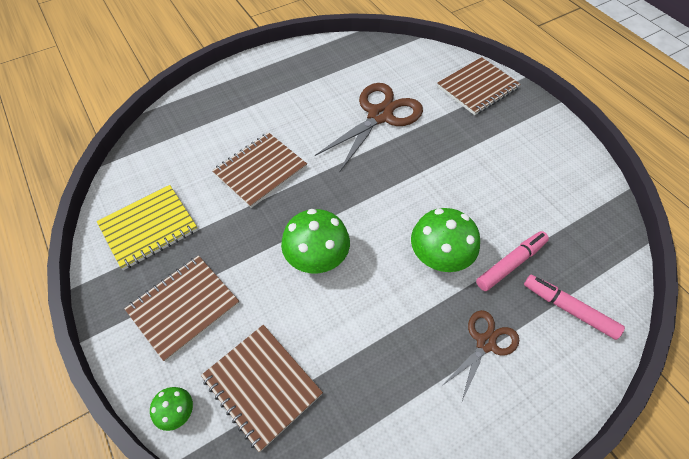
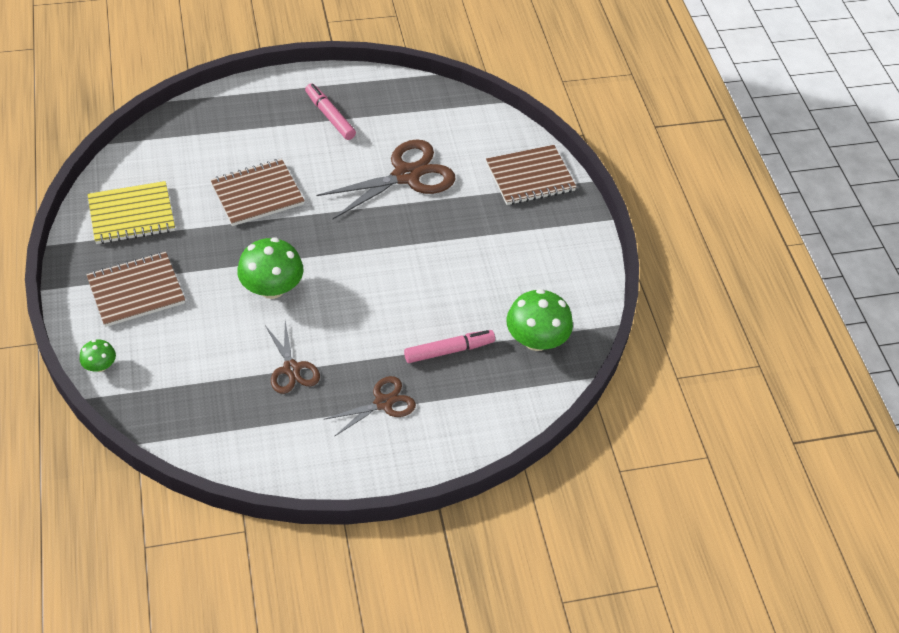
camera: 15 degrees right, 5 degrees down
(262, 386) = (176, 370): brown notebook -> none
(378, 338) = (291, 369): none -> brown scissors
(440, 256) = (386, 323): green mushroom -> green mushroom (536, 340)
(569, 309) = (477, 403): pink marker -> pink marker (330, 116)

